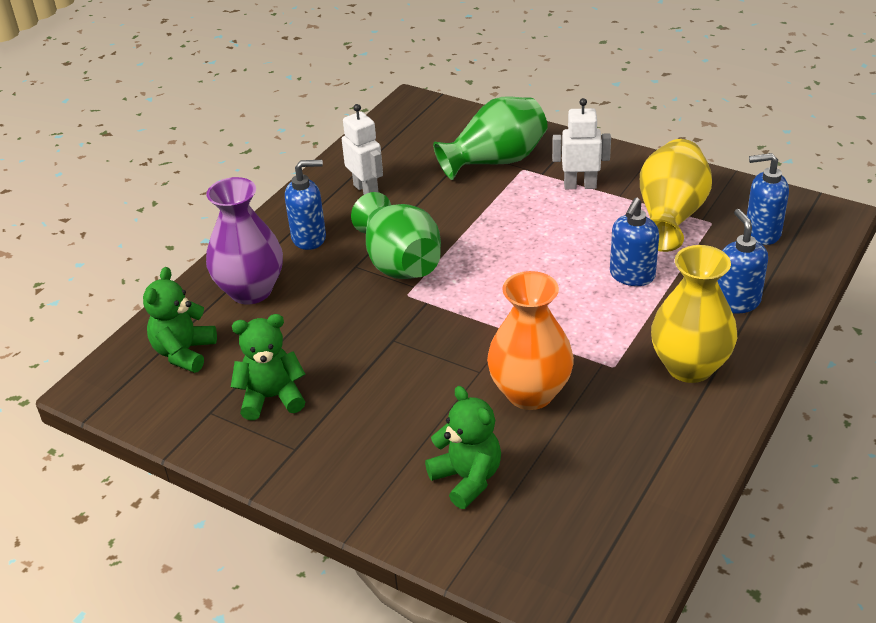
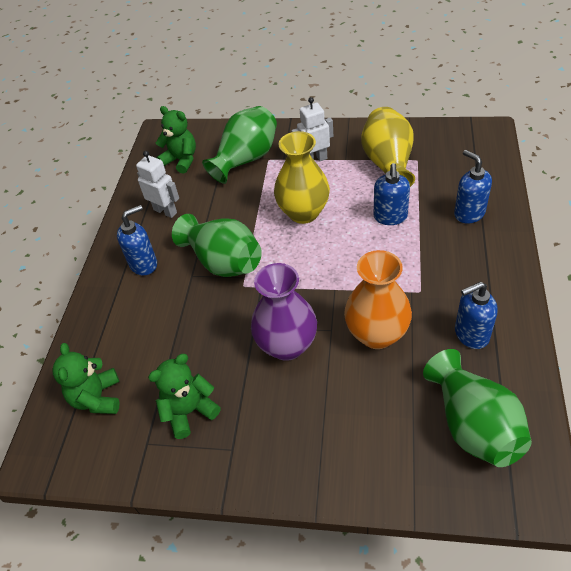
camera: 20 degrees left, 10 degrees up
(251, 291) = (122, 324): purple vase -> purple vase (287, 345)
(467, 479) = (374, 423): green teddy bear -> green teddy bear (181, 160)
(581, 520) = (473, 425): none -> green vase
(689, 366) = (469, 273): yellow vase -> yellow vase (303, 213)
(762, 233) = (453, 157): blue soap dispenser -> blue soap dispenser (471, 334)

